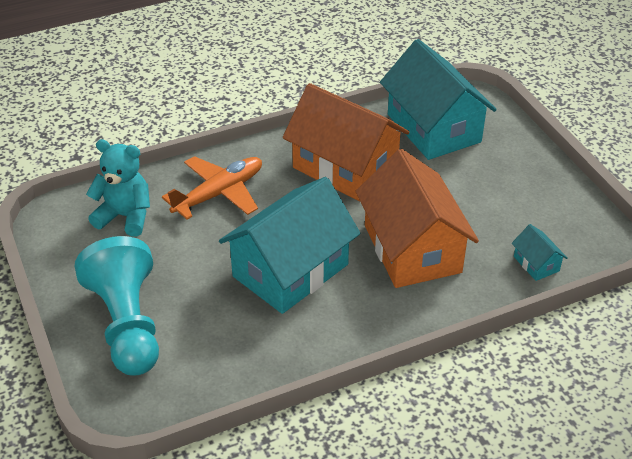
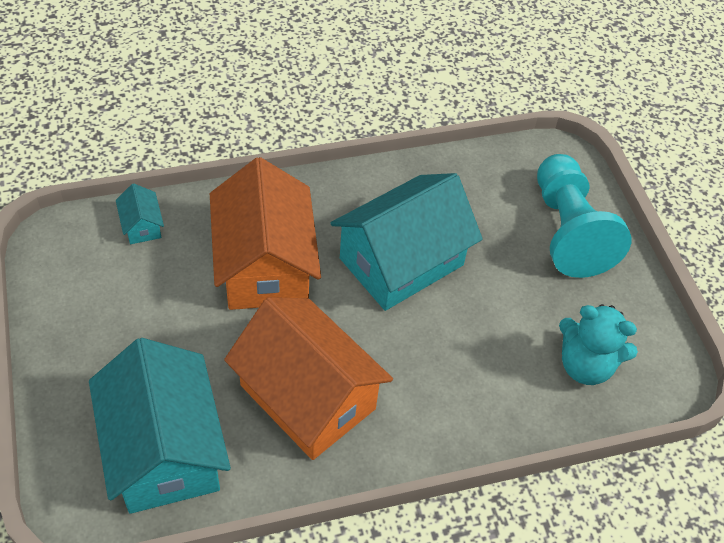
camera: 175 degrees left, 10 degrees up
(219, 193) = (472, 381): orange plane -> none

